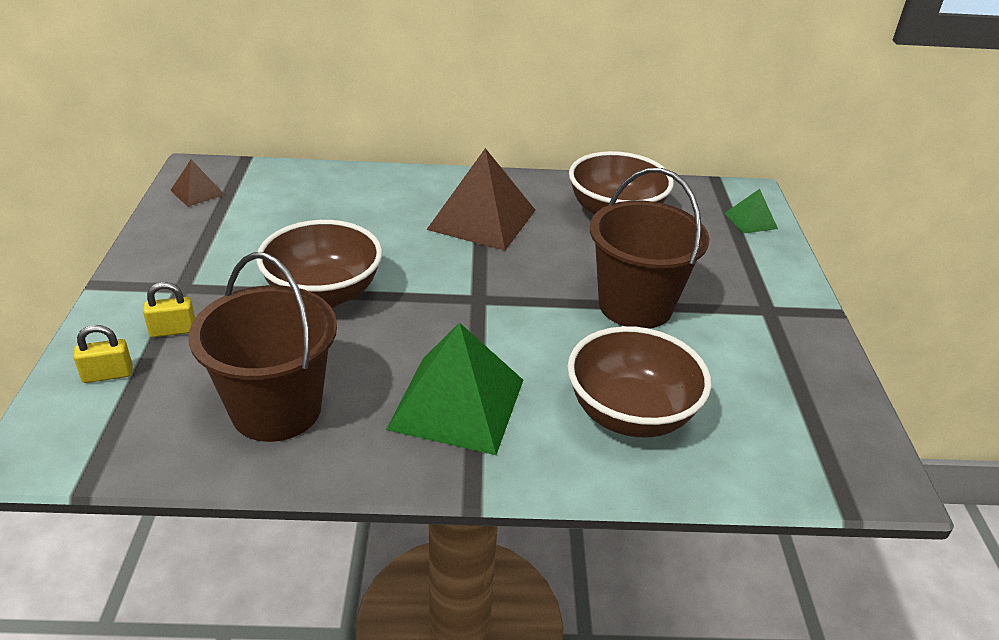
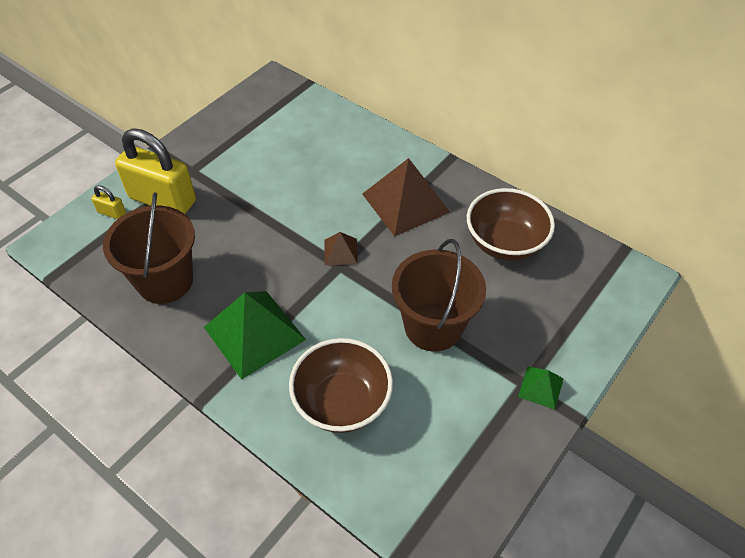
camera: 40 degrees right, 15 degrees up
(173, 330) = (162, 199): yellow padlock -> yellow padlock, size x2.40
(197, 192) = (258, 100): brown pyramid -> brown pyramid (341, 251)
(324, 294) = (257, 214): brown bowl -> none
(750, 220) = (606, 302): green pyramid -> green pyramid (541, 387)

